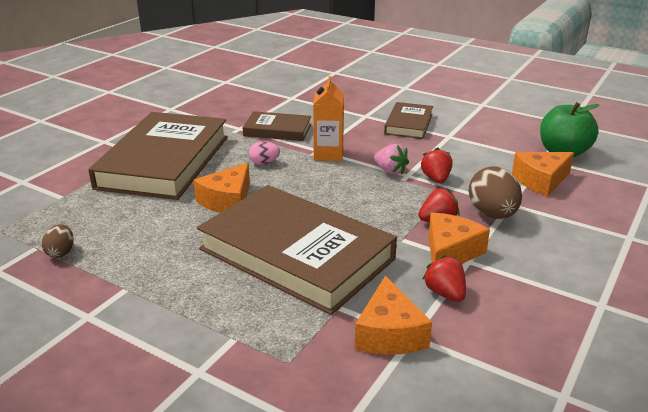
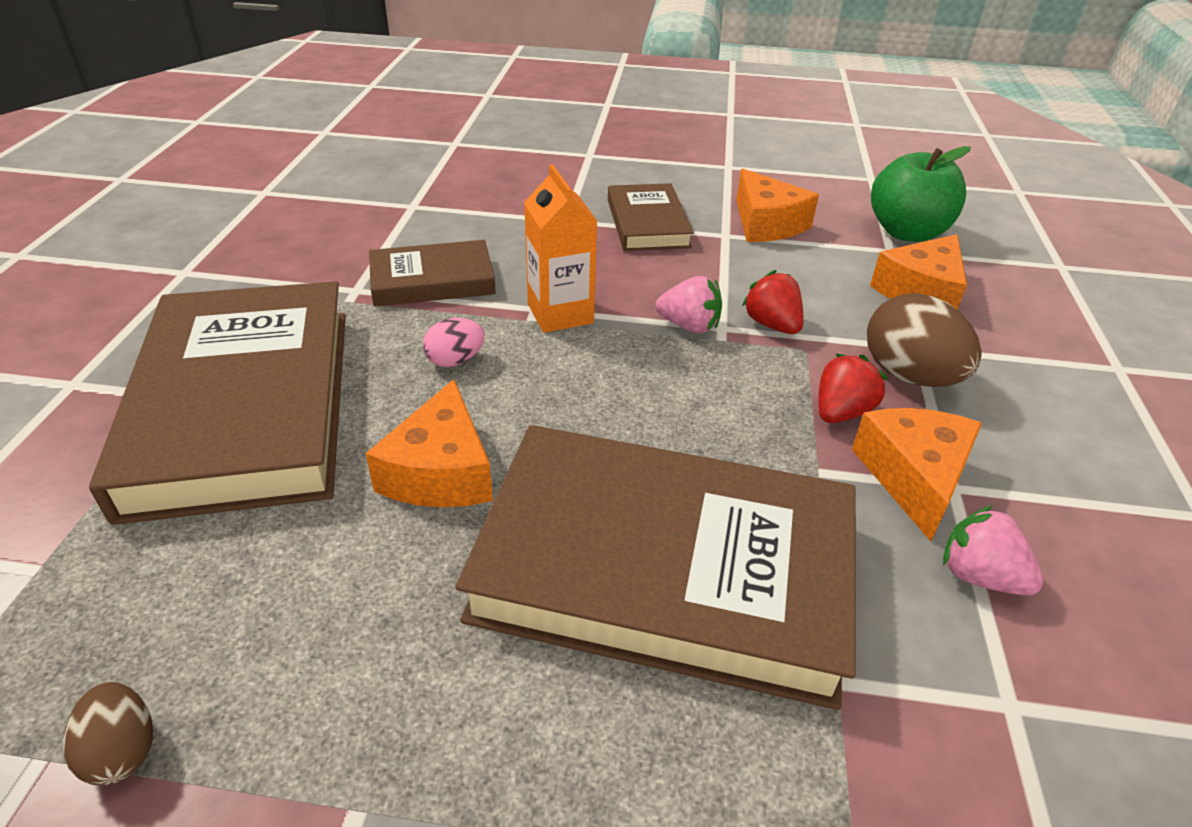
camera: 25 degrees left, 10 degrees up
(389, 333) = (970, 715): orange cheese -> orange cheese (766, 224)
(445, 293) = (979, 576): red strawberry -> pink strawberry

